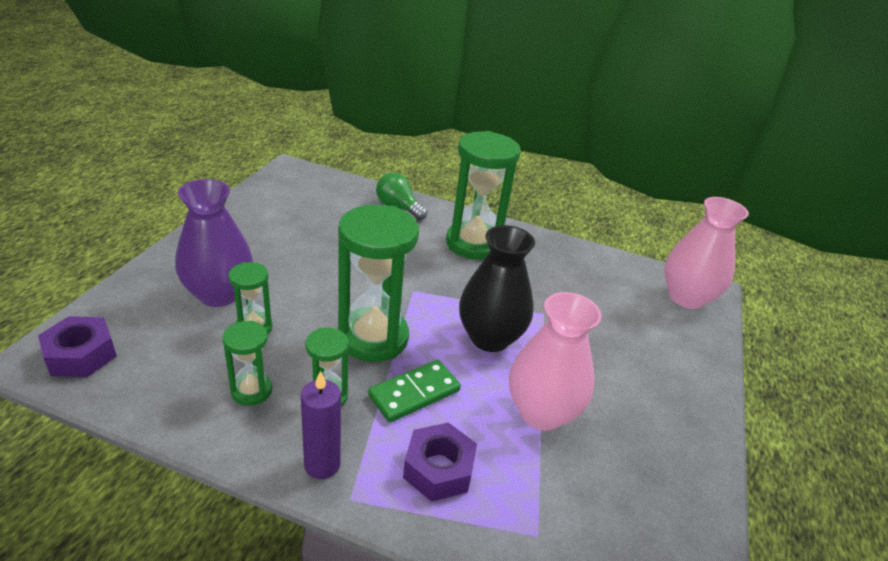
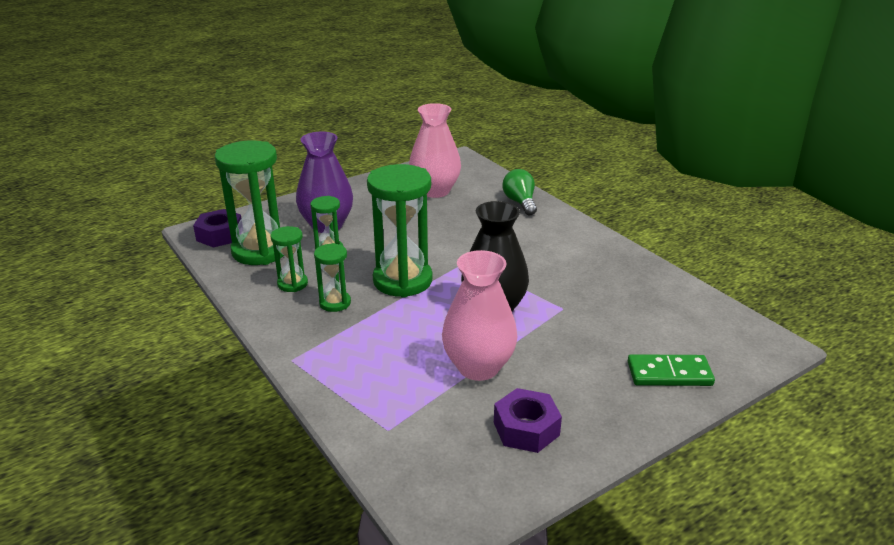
camera: 40 degrees right, 5 degrees down
(322, 464) = (293, 336): purple candle -> none
(414, 393) = (395, 322): green domino -> green domino (669, 374)
(438, 469) = (363, 368): purple nut -> purple nut (526, 428)
(473, 244) = (558, 243): green hourglass -> green hourglass (260, 251)
(686, 297) = (735, 341): pink vase -> pink vase (435, 191)

